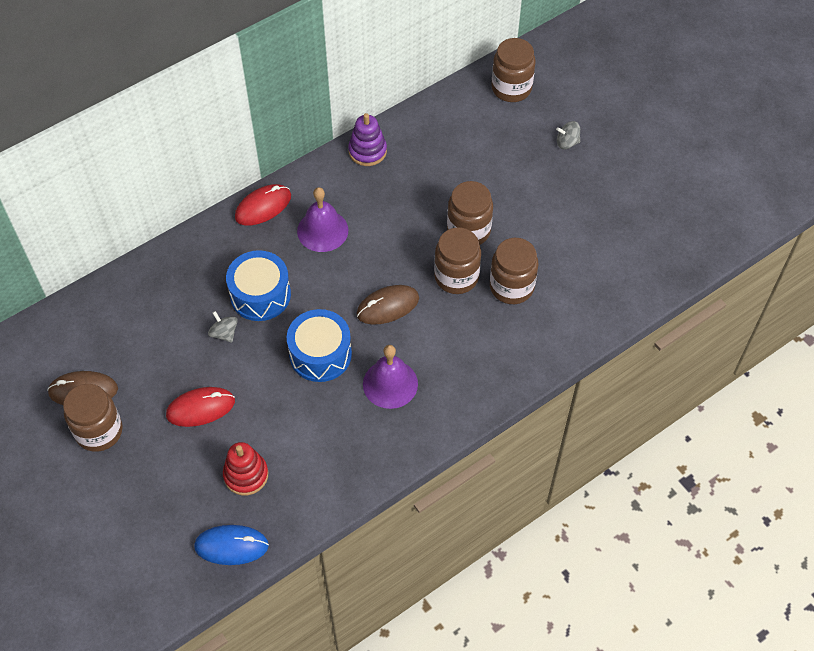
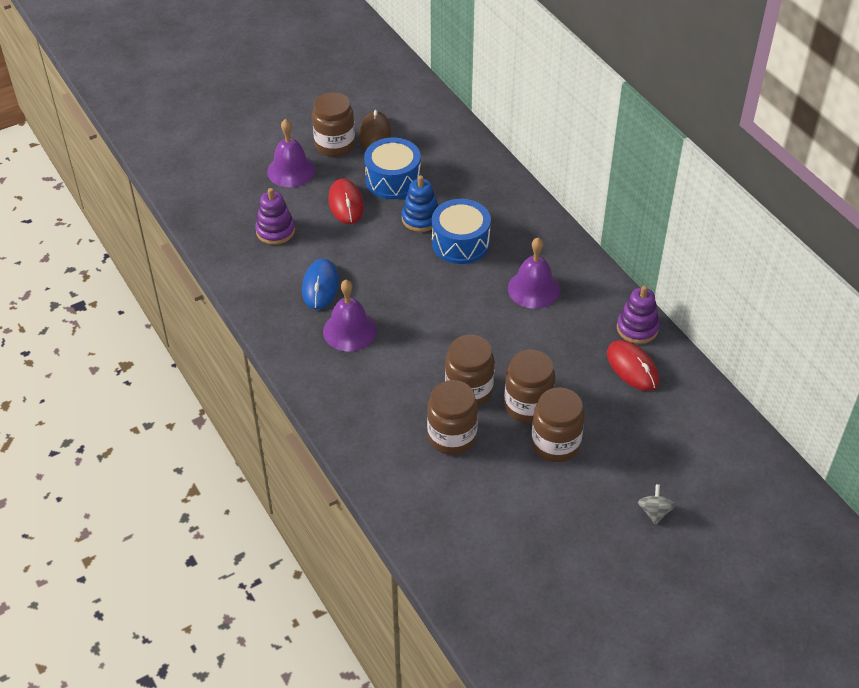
camera: 95 degrees right, 10 degrees down
(143, 473) = (291, 170): none -> purple bell
(224, 333) = (421, 218): grey spinning top -> blue stacking toy
(231, 546) = (212, 222): blue mouse -> blue mouse (320, 286)
(246, 475) = (275, 231): red stacking toy -> purple stacking toy
(263, 207) = (564, 246): red mouse -> red mouse (632, 367)
(320, 354) = (389, 282): blue drum -> blue drum (393, 180)
(387, 306) = (438, 334): brown mouse -> none
(511, 88) = (738, 465): brown jar -> brown jar (555, 444)

